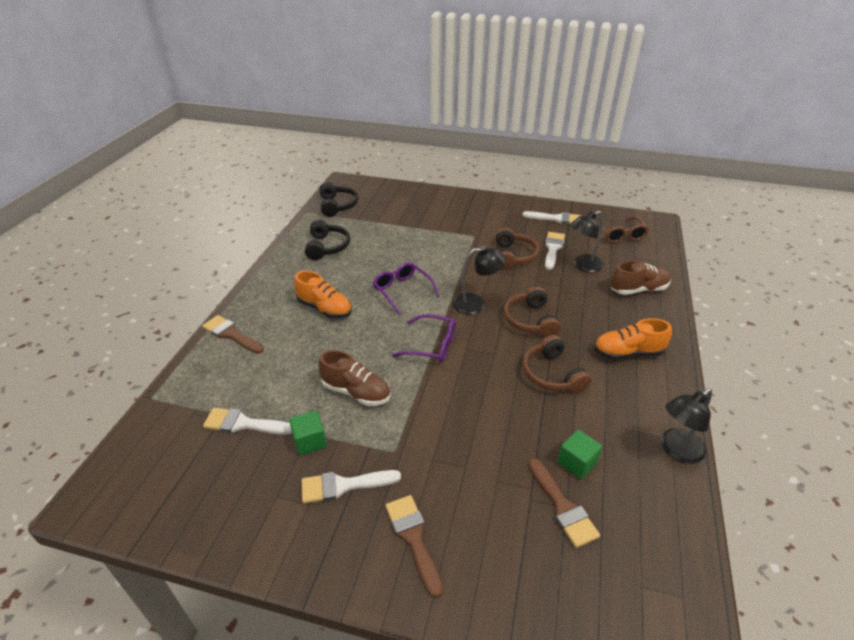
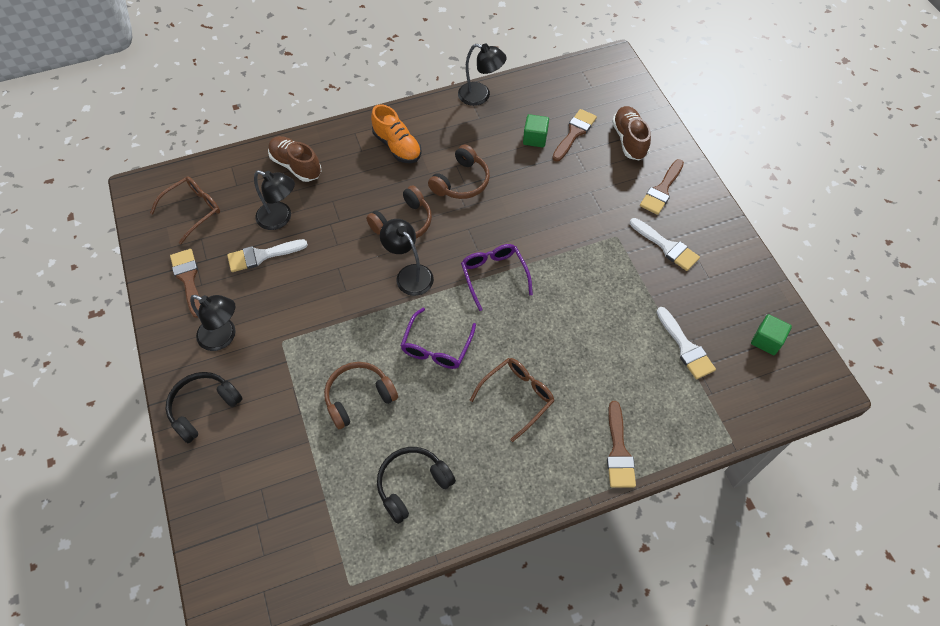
camera: 125 degrees left, 20 degrees up
(310, 441) = (656, 291): green cube -> green cube (766, 340)
(325, 309) = (517, 396): orange shoe -> brown glasses
(337, 206) = (305, 556): black headphones -> black headphones (203, 408)
(356, 392) = (589, 294): brown shoe -> brown shoe (629, 140)
(498, 219) = (224, 337): none -> black lamp
(513, 256) = (301, 283): brown headphones -> brown headphones (359, 397)
(556, 219) = (188, 279): white brush -> brown brush

